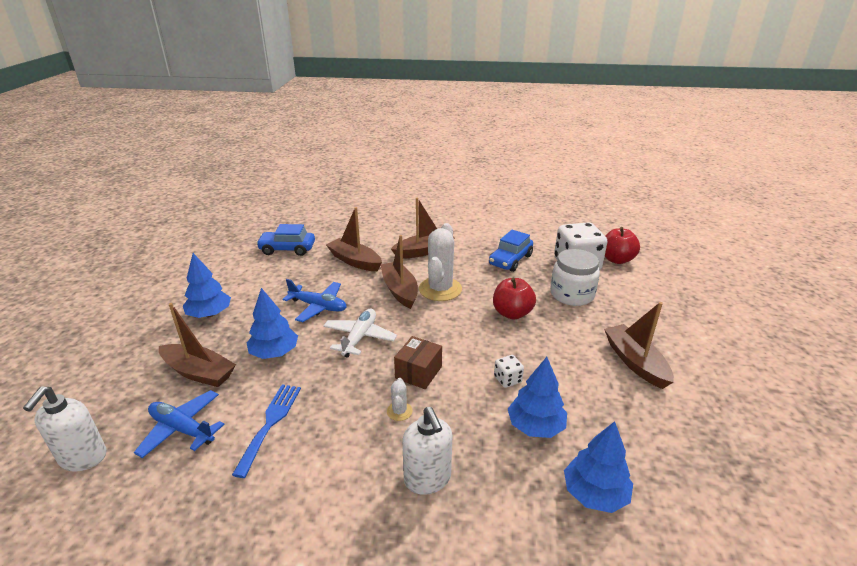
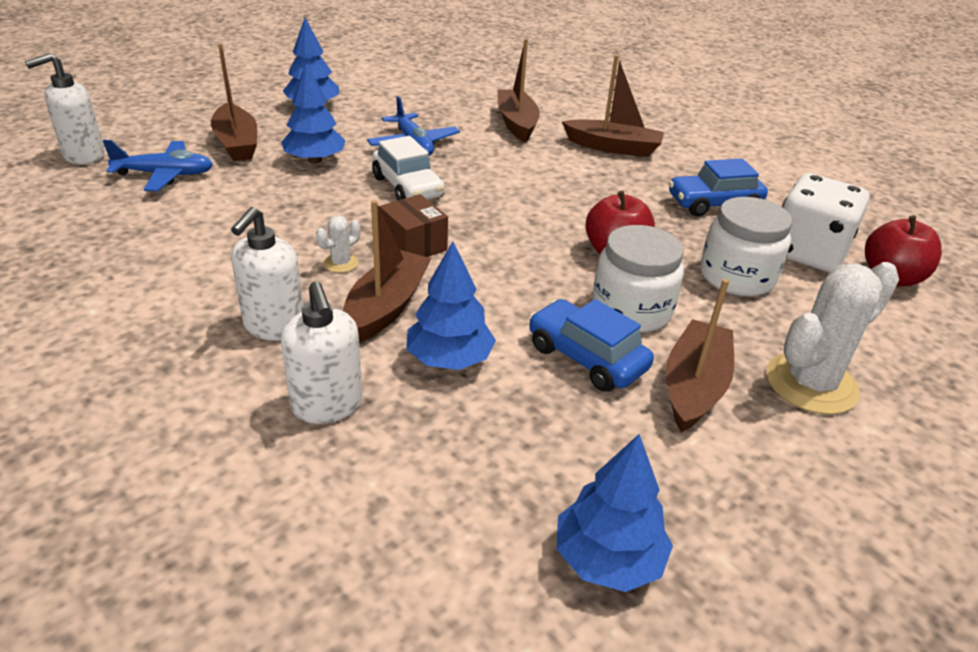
camera: 40 degrees right, 5 degrees up
(182, 429) = (165, 175): blue plane -> blue plane turned 105 degrees clockwise
(270, 423) = (227, 208): blue fork -> none
(287, 249) = (465, 85): blue car -> blue car (586, 358)
(359, 337) = (407, 187): white plane -> white car
(399, 290) = (519, 169): brown boat -> brown boat (386, 307)
(418, 372) = (413, 245): brown box -> brown box turned 75 degrees clockwise
(440, 289) = (567, 189): white cactus -> white cactus (811, 384)
(507, 379) = (495, 304): white dice -> none
(527, 501) = (327, 405): none -> white soap dispenser
(562, 340) = (631, 310): none -> white jar
(595, 494) = (404, 452): blue tree -> blue tree (608, 559)

